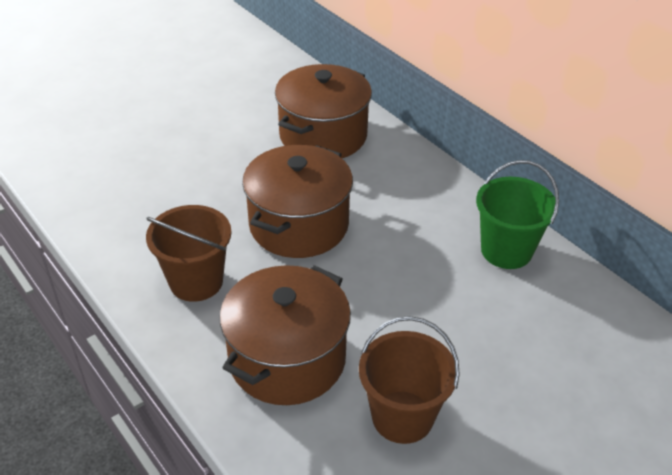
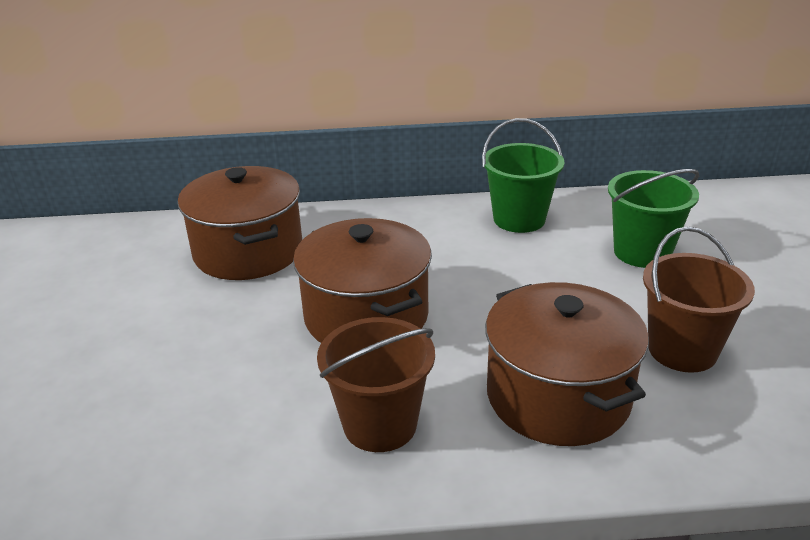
camera: 55 degrees left, 10 degrees down
(531, 347) = (642, 252): none -> green bucket

